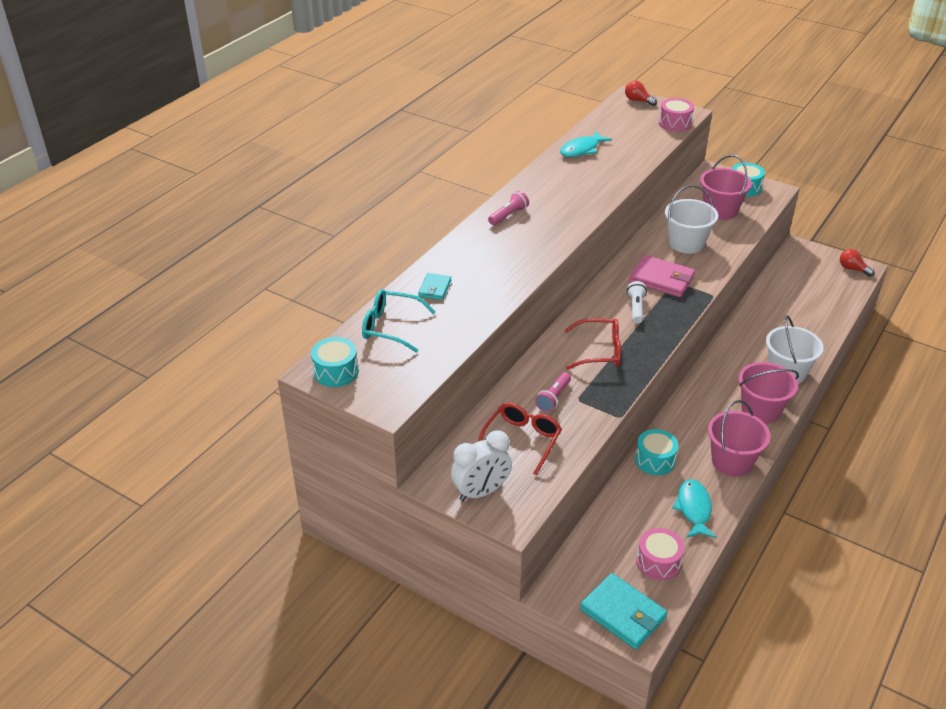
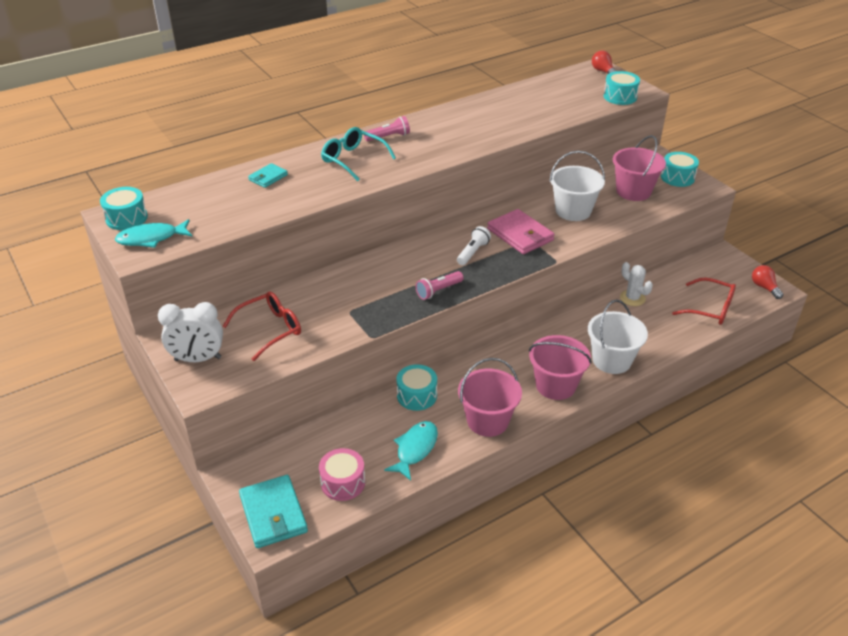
camera: 25 degrees right, 0 degrees up
(391, 327) = (203, 197): turquoise glasses -> turquoise glasses (353, 160)
(553, 398) = (329, 304): pink flashlight -> pink flashlight (438, 291)
(582, 149) = (508, 100): turquoise fish -> turquoise fish (151, 238)
(599, 351) = (405, 278): red glasses -> red glasses (709, 308)
(675, 123) = (620, 97): pink drum -> turquoise drum
(760, 310) = (632, 298): none -> white cactus

